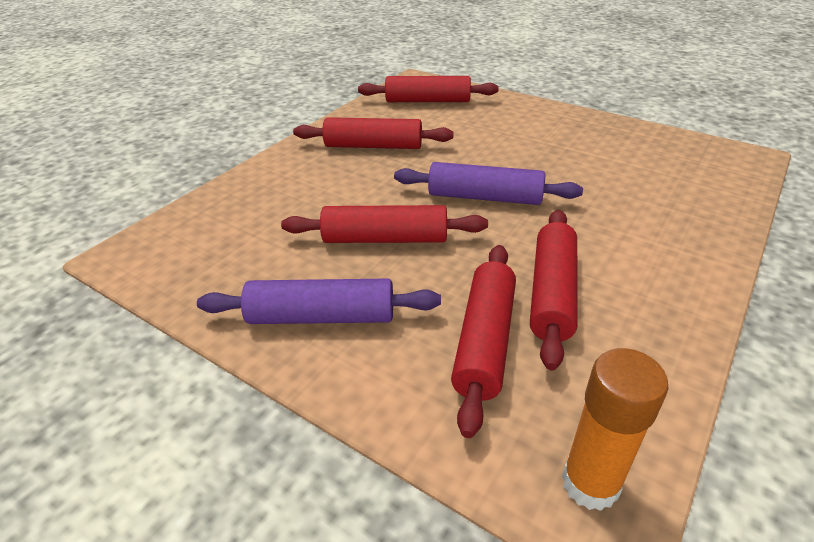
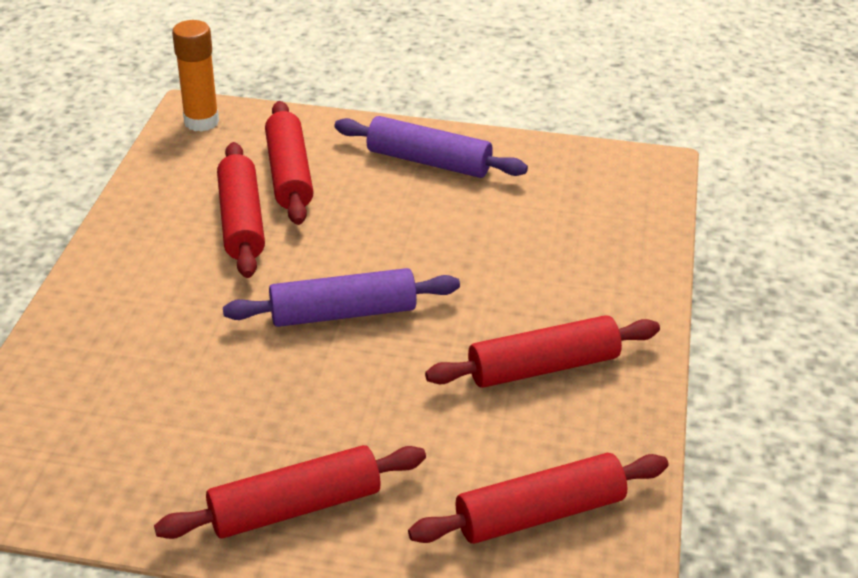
camera: 155 degrees right, 0 degrees up
(322, 317) = (428, 161): purple rolling pin -> purple rolling pin turned 45 degrees clockwise
(385, 239) = (425, 235): red rolling pin -> red rolling pin (295, 507)

